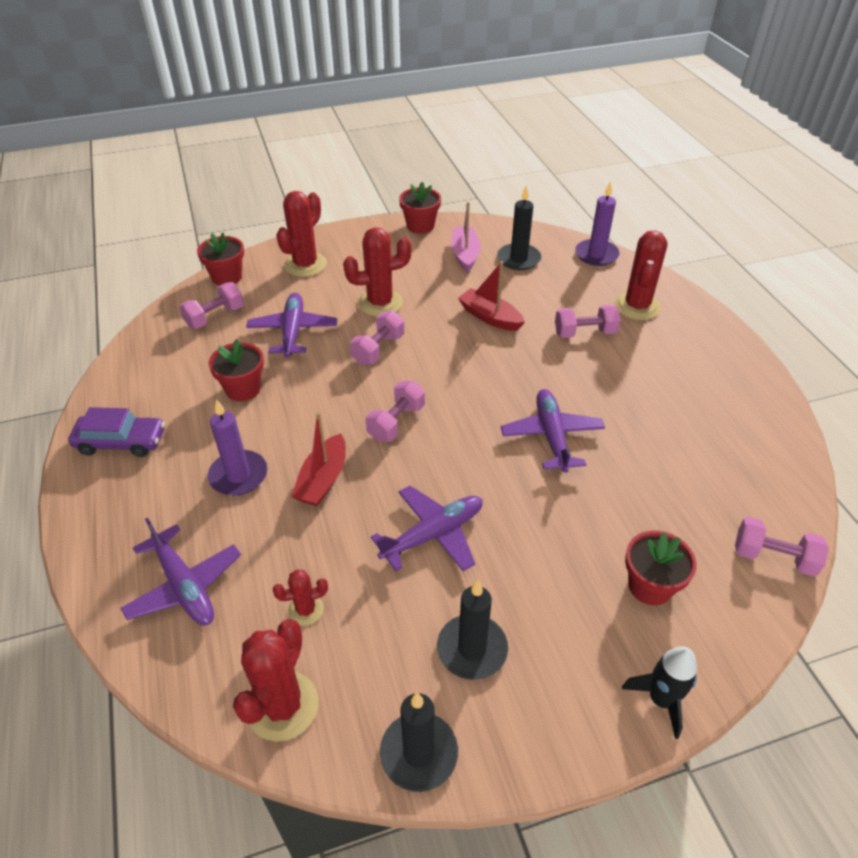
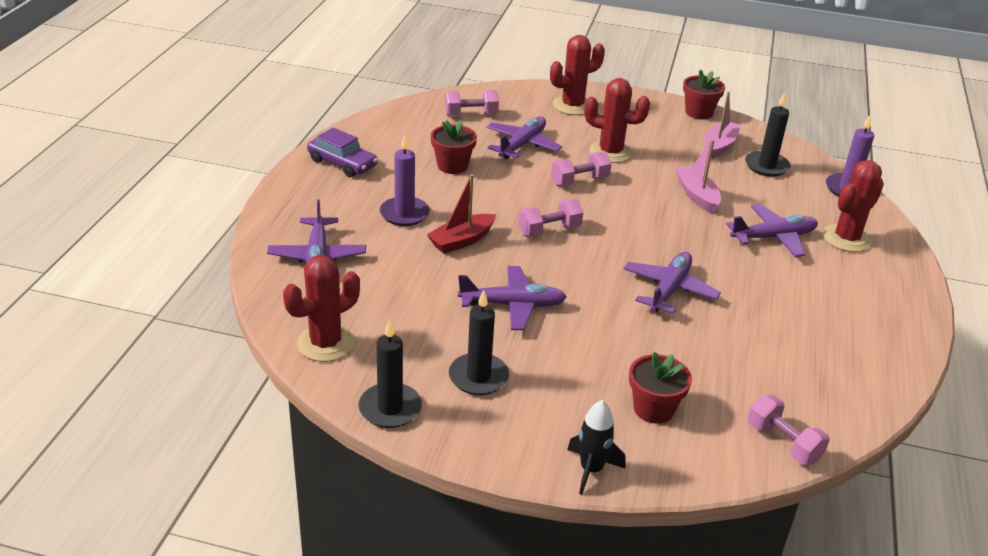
camera: 30 degrees right, 10 degrees down
(227, 277) = (502, 93): red flower pot -> none
(306, 610) = (384, 304): red cactus -> none
(490, 317) = (697, 196): red boat -> pink boat
(584, 333) = (773, 237): pink dumbbell -> purple plane

